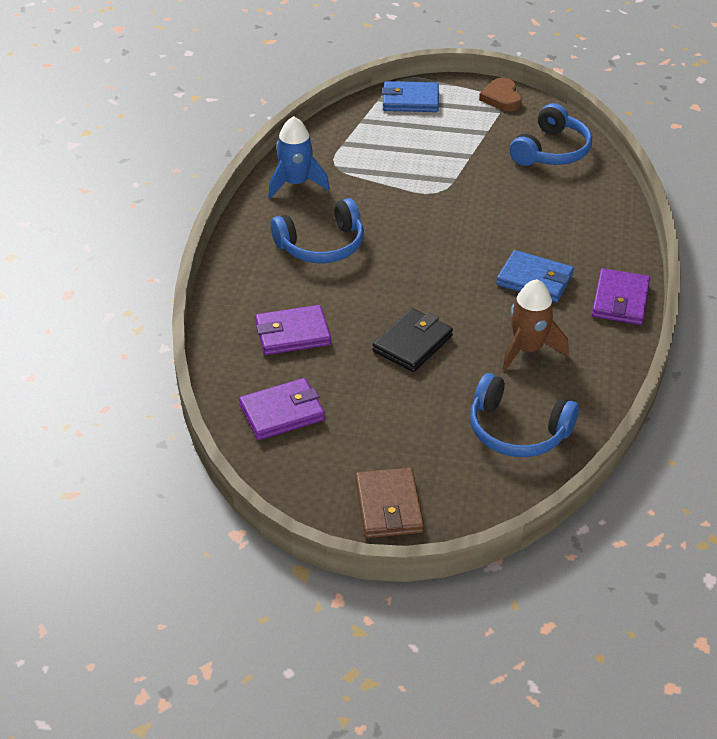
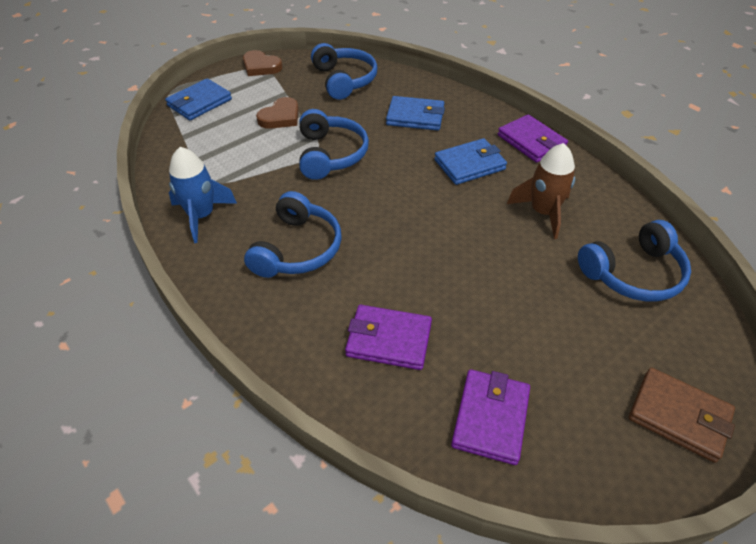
camera: 50 degrees left, 5 degrees up
(292, 334) = (389, 340): purple wallet -> purple wallet turned 75 degrees clockwise
(412, 343) = (477, 270): black wallet -> none
(443, 201) = (331, 154): none -> blue headphones
(451, 149) = (280, 117): none -> brown heart
(558, 217) = (415, 116): none -> blue wallet

